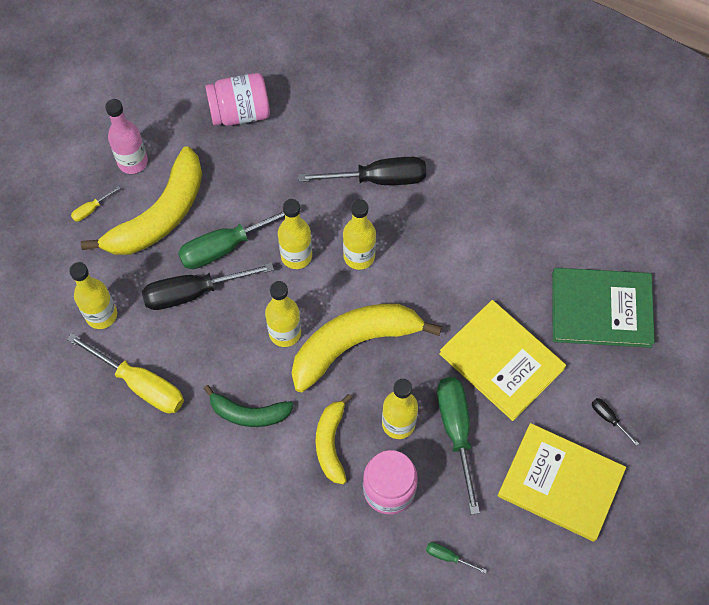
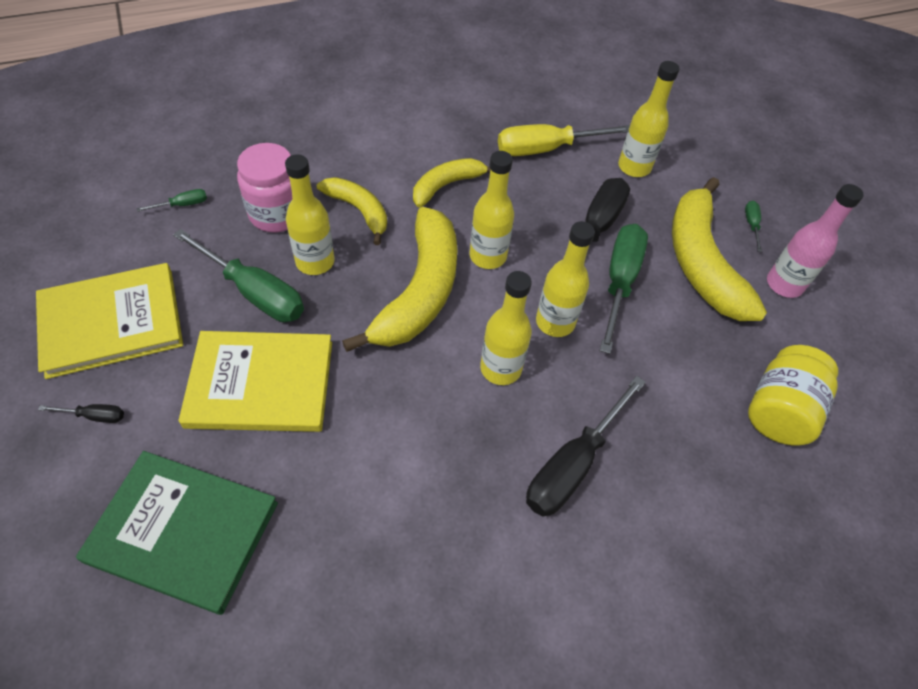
camera: 130 degrees right, 10 degrees down
(91, 209) = (751, 225): yellow screwdriver -> green screwdriver
(240, 112) = (779, 410): pink jar -> yellow jar
(248, 413) = (446, 185): green banana -> yellow banana
(601, 309) = (183, 532): green book -> green book turned 60 degrees clockwise

